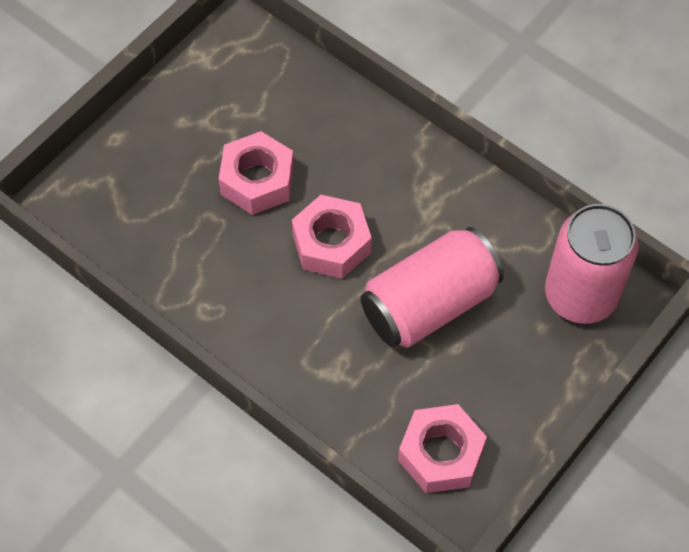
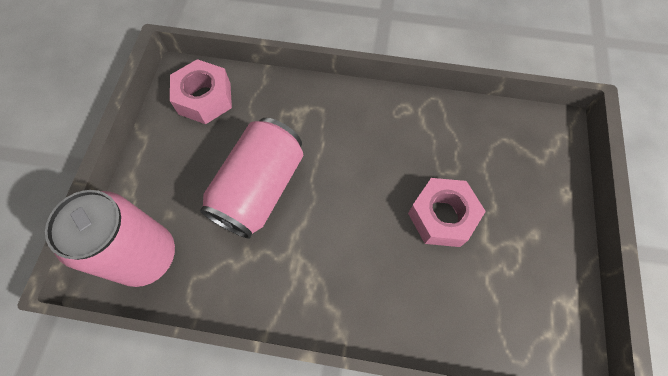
camera: 150 degrees right, 5 degrees up
(331, 243) = (355, 196): pink nut -> none

